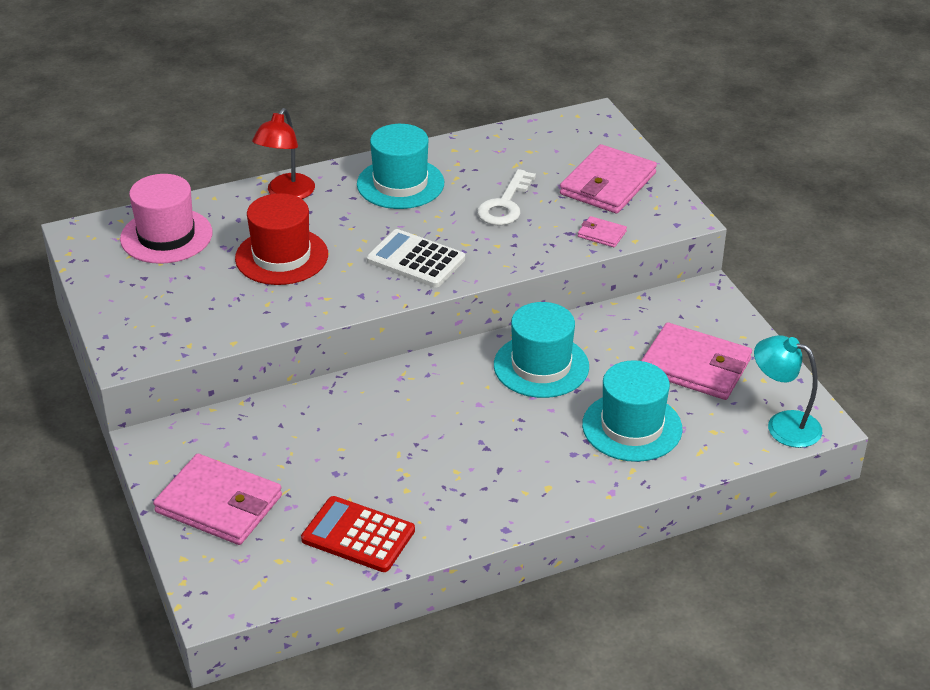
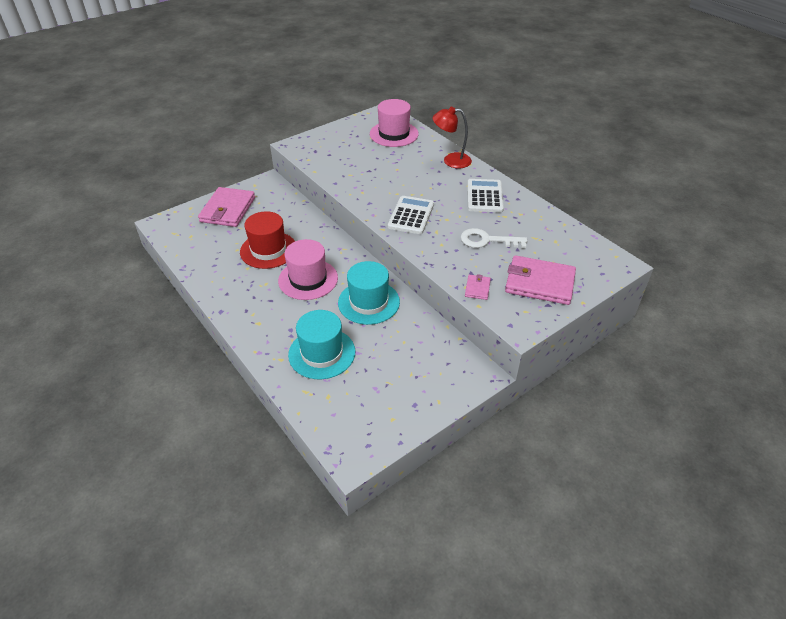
camera: 75 degrees right, 5 degrees up
(281, 256) = (392, 170): red hat -> red hat (268, 250)
(358, 535) = (210, 258): red calculator -> none
(400, 184) = (484, 196): turquoise hat -> white calculator
(464, 422) = (308, 279): none -> pink hat
(695, 366) = (395, 378): pink wallet -> none
(783, 425) = (344, 436): turquoise lamp -> none

